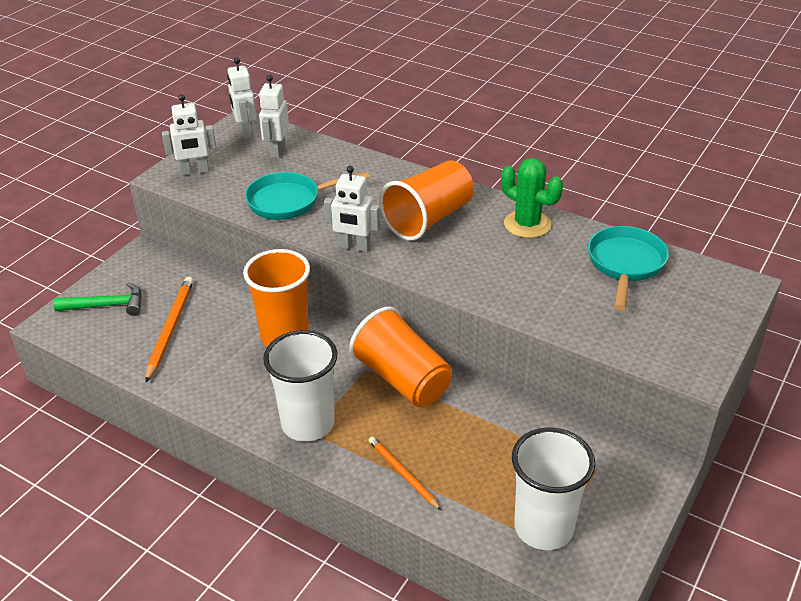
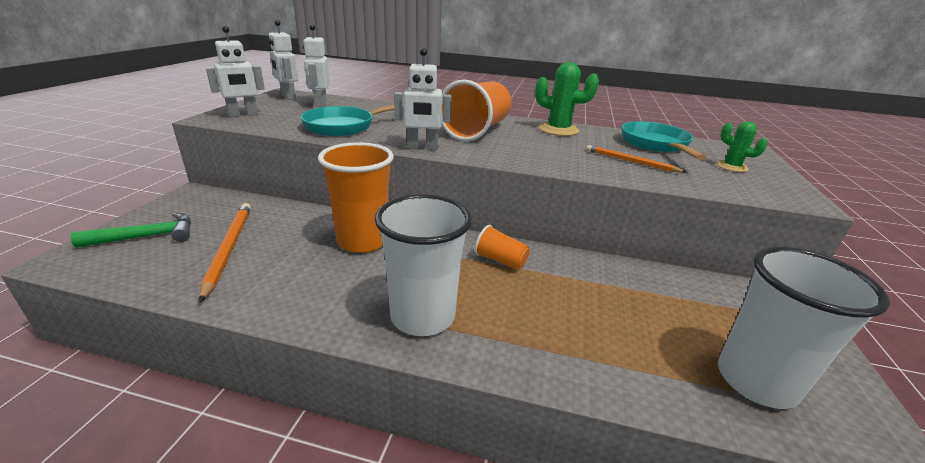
camera: 20 degrees left, 10 degrees down
(402, 379) = (500, 261): orange cup -> orange cup, size x0.49
(402, 474) = (562, 351): orange pencil -> orange pencil (630, 161)
(678, 314) = (731, 167): none -> green cactus

